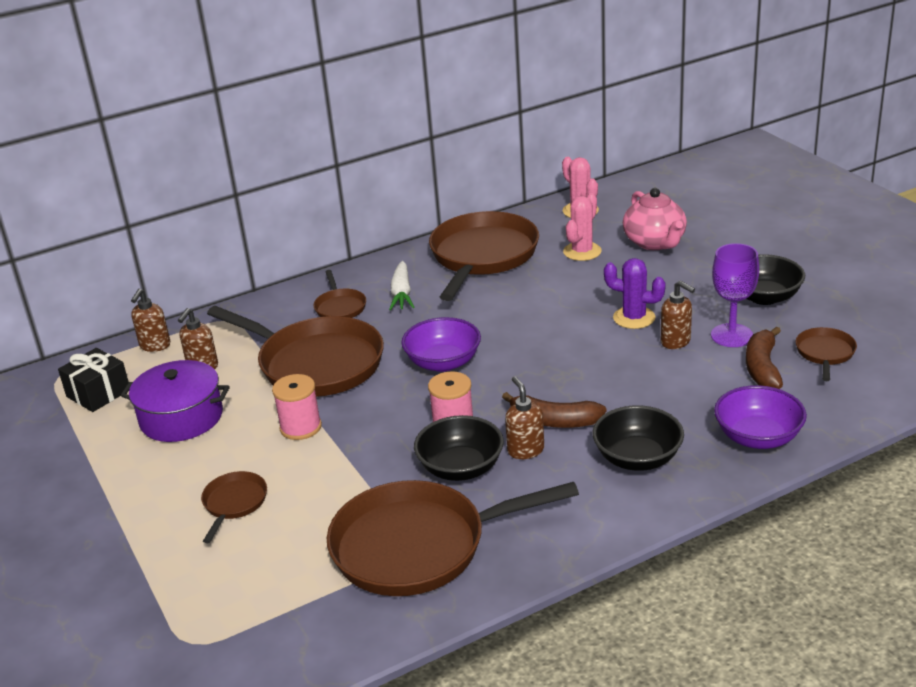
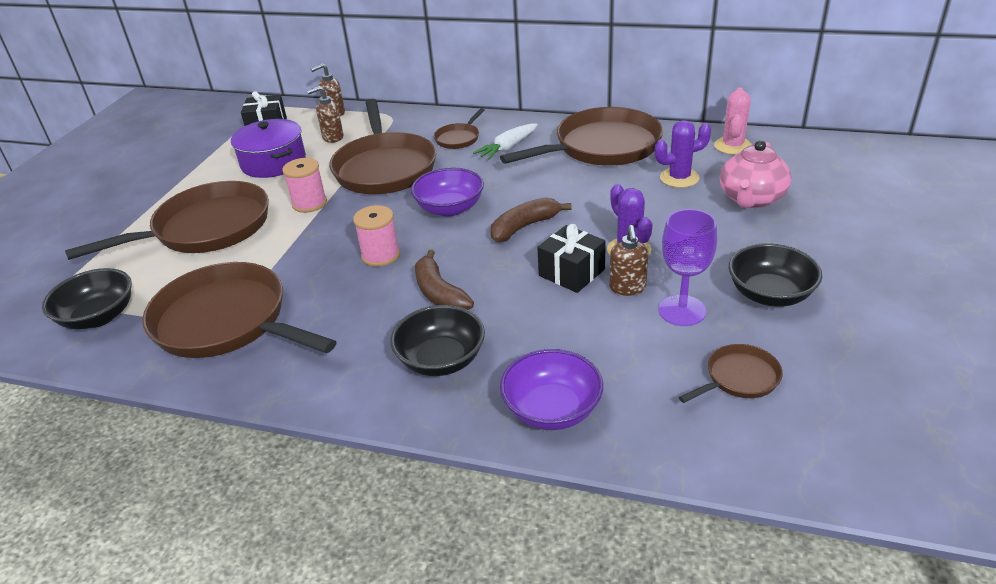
camera: 45 degrees right, 5 degrees up
(234, 503) = (206, 229): brown pan -> brown pan, size x2.20
(461, 468) = (334, 287): black bowl -> black bowl (99, 317)
(525, 450) = (388, 302): brown soap dispenser -> none
(582, 251) = (679, 178): pink cactus -> purple cactus
(622, 353) = (571, 272): none -> black gift
(762, 367) = (660, 354): brown banana -> brown banana (524, 227)

